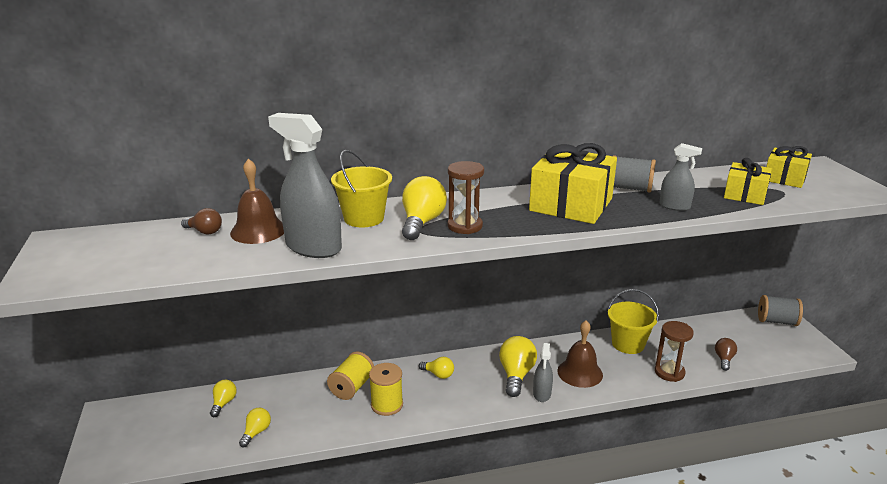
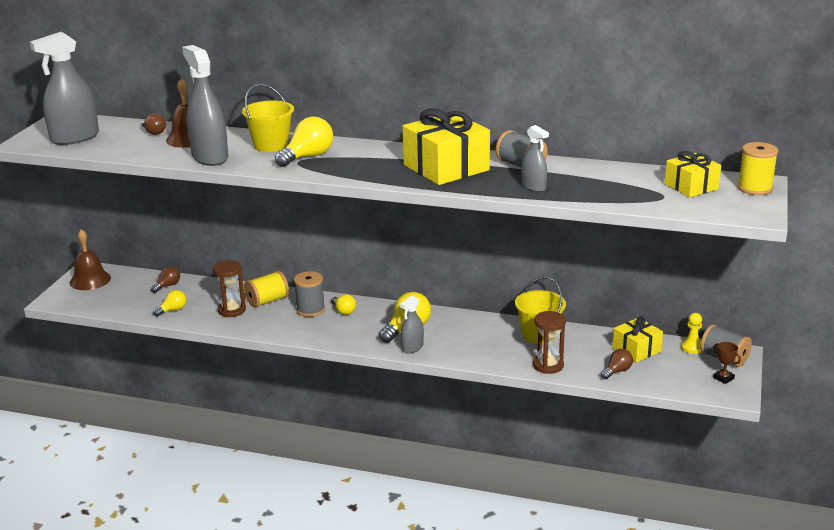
camera: 30 degrees right, 0 degrees up
(104, 261) = (75, 138): none -> grey spray bottle
(224, 403) = (167, 286): yellow light bulb -> brown light bulb
(387, 405) = (281, 320): yellow spool -> yellow spool (755, 188)
(405, 383) = (310, 310): none -> grey spool
(465, 226) = (335, 166): brown hourglass -> brown hourglass (231, 310)
(580, 373) = (465, 343): brown bell -> brown bell (90, 280)
(745, 195) = (620, 191): yellow gift -> yellow gift (636, 350)
(745, 319) = (692, 348): none -> yellow pawn
(798, 339) = (723, 378): none -> brown trophy

